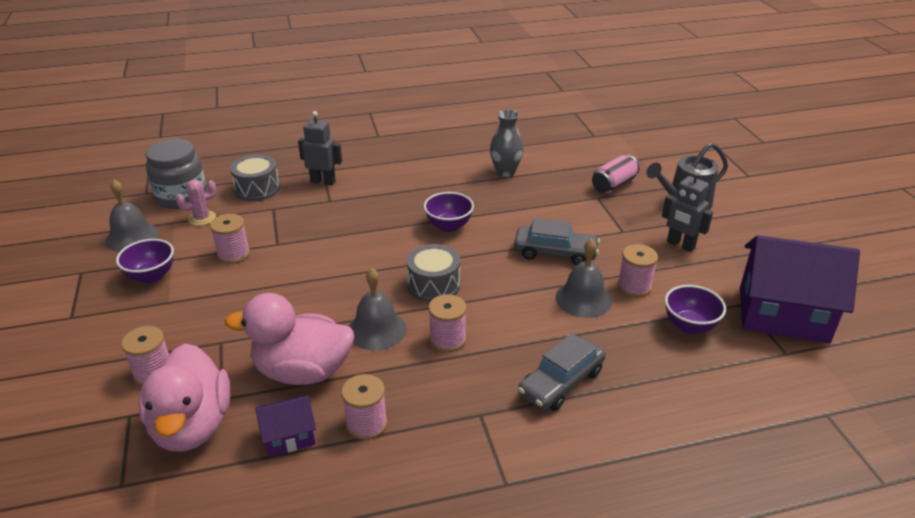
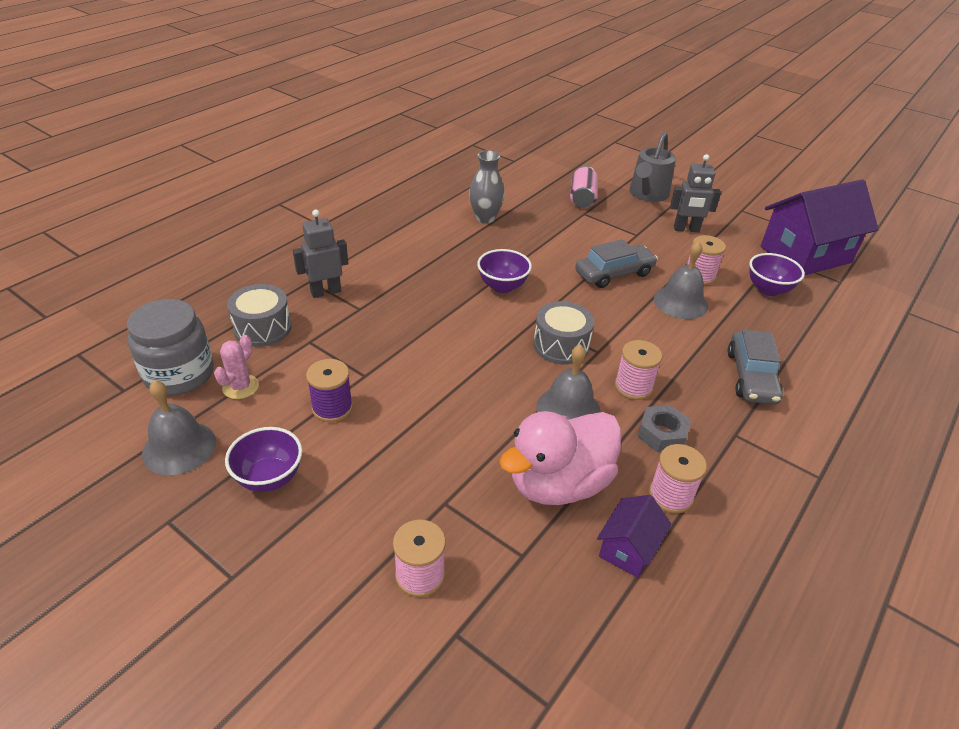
camera: 40 degrees left, 5 degrees up
(192, 426) = (533, 599): pink duck -> none
(233, 254) = (332, 408): pink spool -> purple spool
(421, 382) = (662, 434): none -> grey nut

